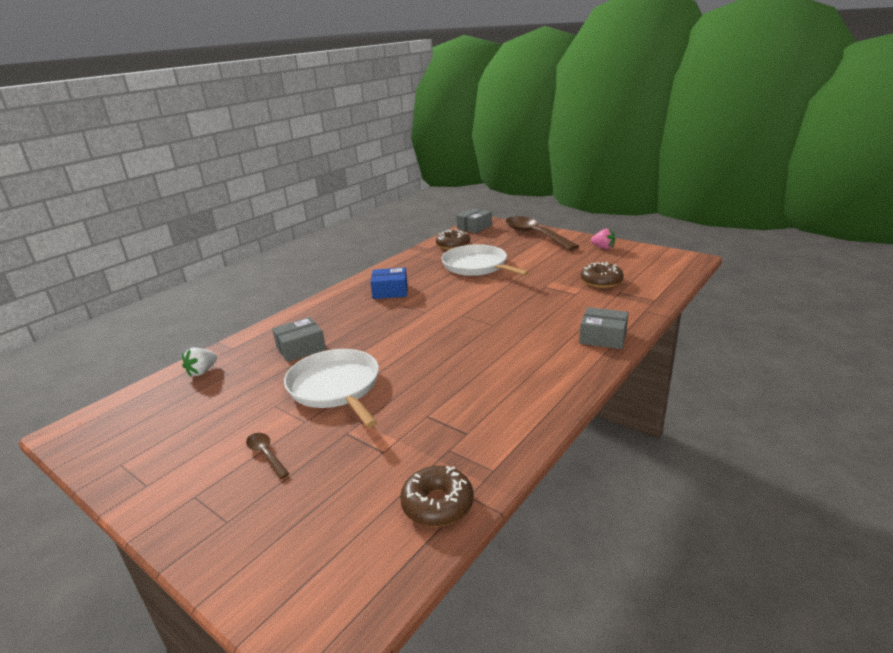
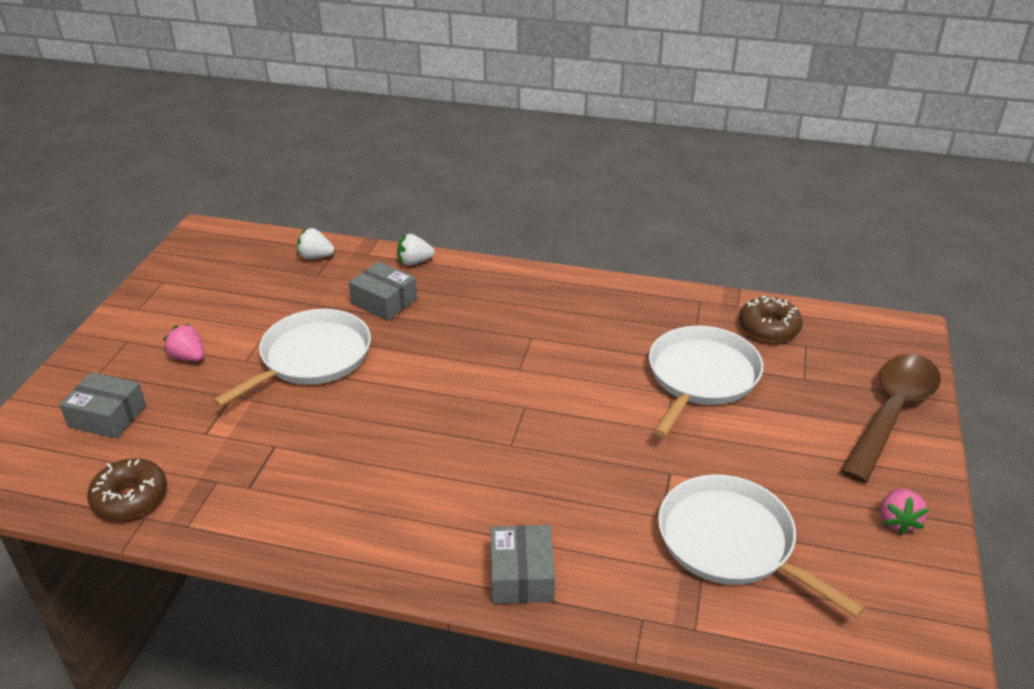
camera: 65 degrees right, 10 degrees up
(266, 454) = (188, 357): brown spoon -> pink strawberry
(268, 330) = (414, 262): none -> white strawberry
(390, 291) = (563, 318): blue box -> none
(474, 227) = (869, 329): grey box -> grey box (107, 416)
(601, 281) = (731, 542): brown donut -> white pan

